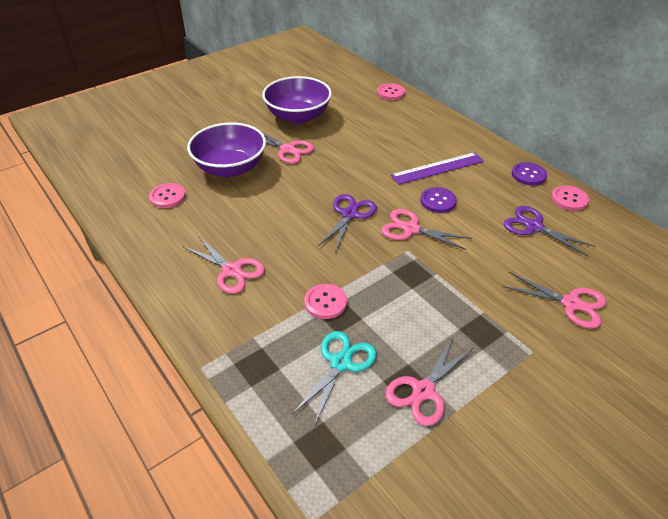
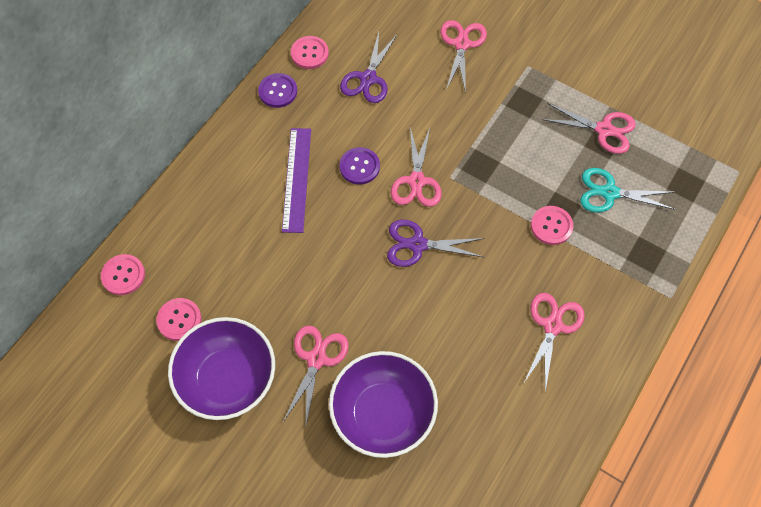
camera: 110 degrees left, 20 degrees up
(167, 197) = (470, 461): pink button -> pink button (179, 320)
(437, 168) = (296, 179): purple ruler -> purple ruler turned 45 degrees clockwise

